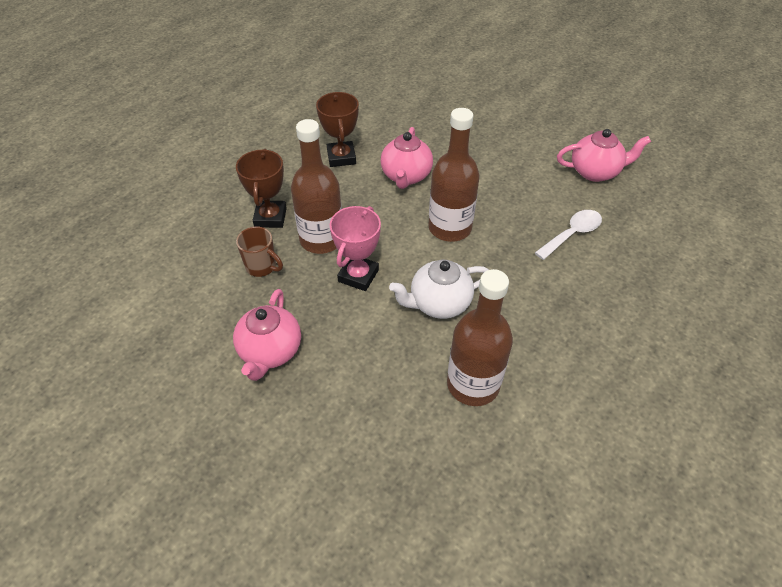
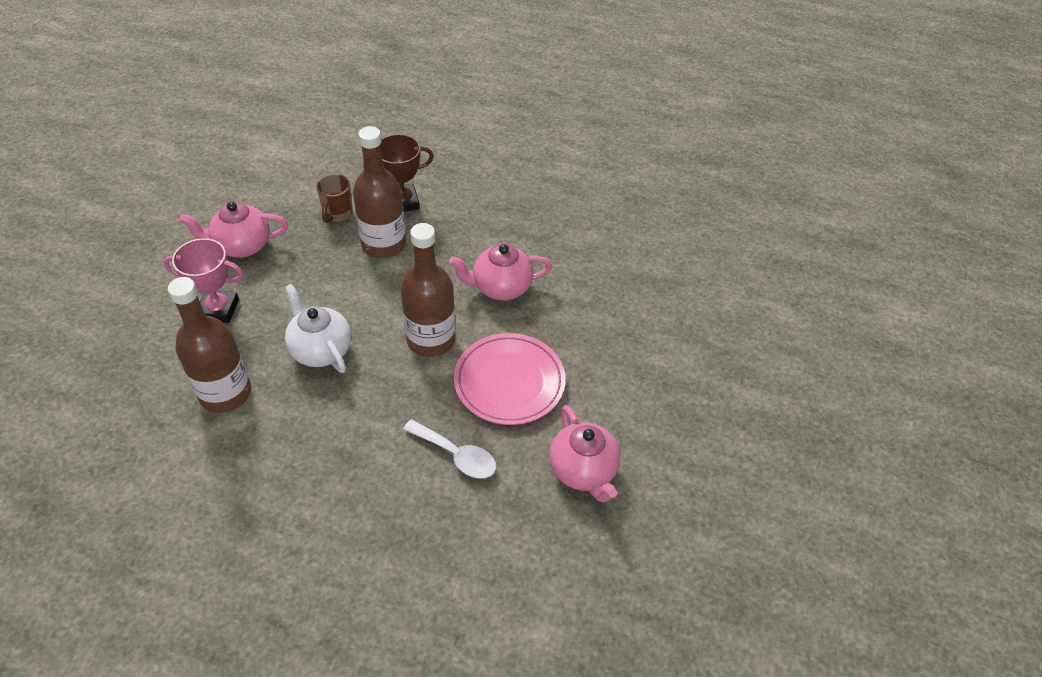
camera: 70 degrees right, 0 degrees up
(341, 157) = (510, 229): brown trophy -> none
(358, 275) = (343, 282): pink trophy -> pink trophy (218, 309)
(507, 191) = (509, 382): none -> pink plate

